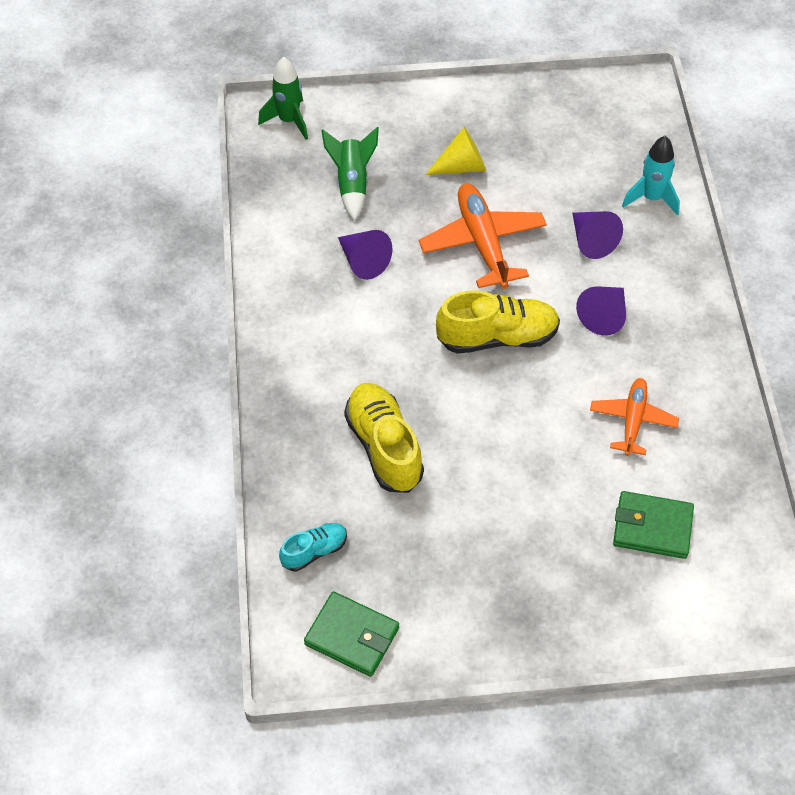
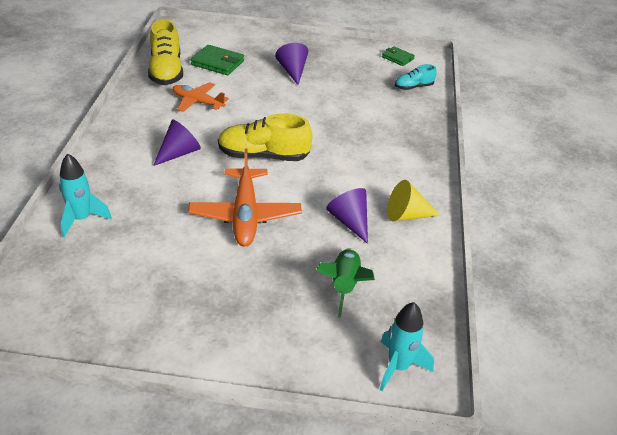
camera: 170 degrees left, 15 degrees down
(289, 121) = (398, 367): green rocket -> turquoise rocket
(352, 636) = (397, 58): green wallet -> green wallet, size x0.64
(384, 447) = (362, 118): yellow shoe -> yellow shoe (166, 71)
(462, 166) = (234, 280): yellow cone -> yellow cone (406, 215)
(591, 240) = (155, 199): purple cone -> purple cone (292, 71)
(633, 420) = (197, 102): orange plane -> orange plane turned 90 degrees clockwise

